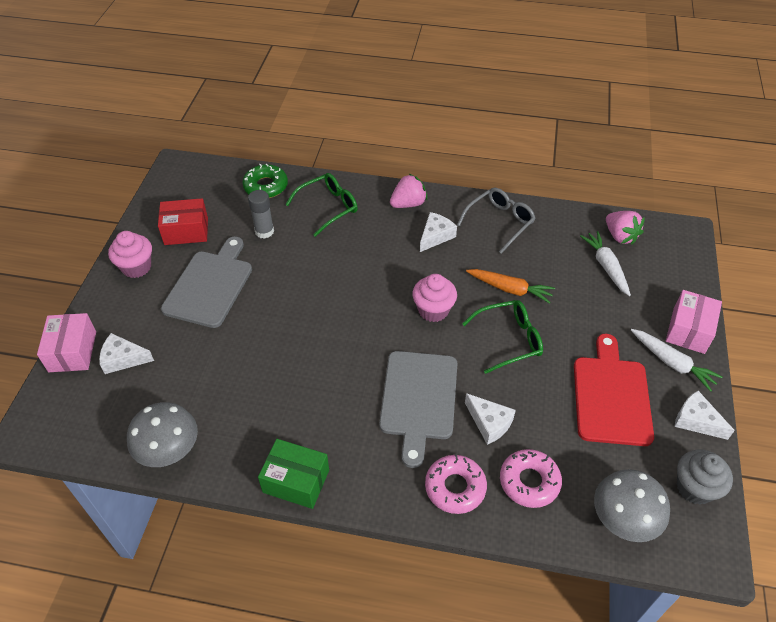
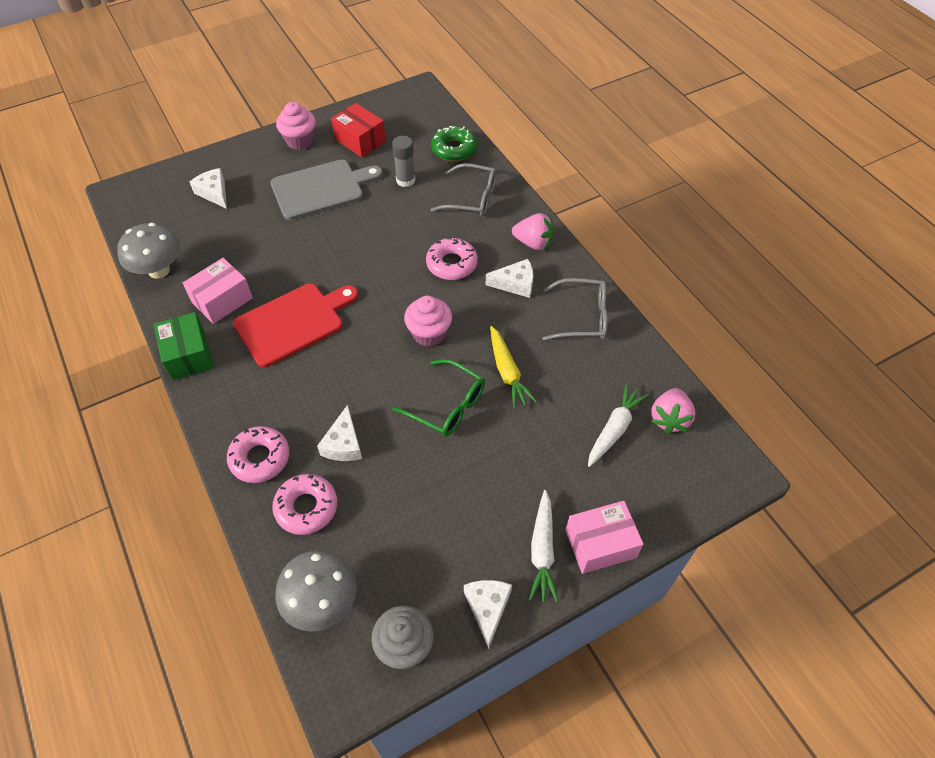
camera: 50 degrees right, 5 degrees up
(72, 351) = (198, 165): pink box -> pink box (222, 300)
(328, 207) = (472, 198): green glasses -> grey glasses
(380, 257) = (452, 264): none -> pink donut
(419, 399) = (326, 381): grey cutting board -> none
(510, 289) = (507, 372): orange carrot -> yellow carrot
(611, 396) = (453, 519): red cutting board -> red cutting board (293, 322)

